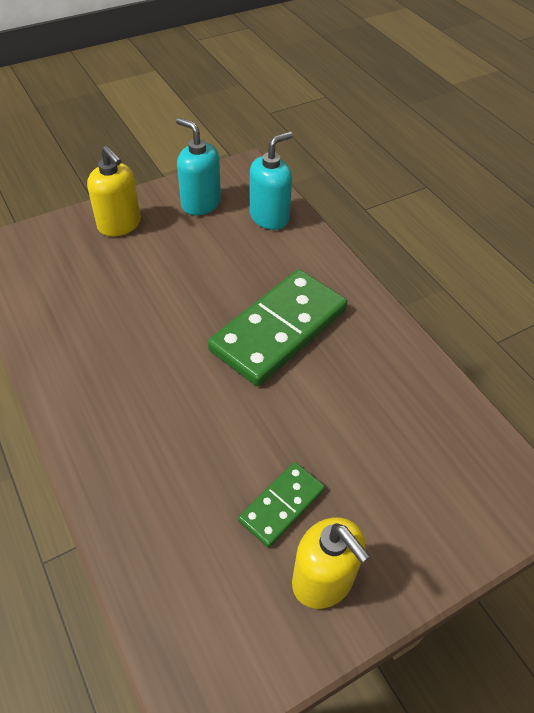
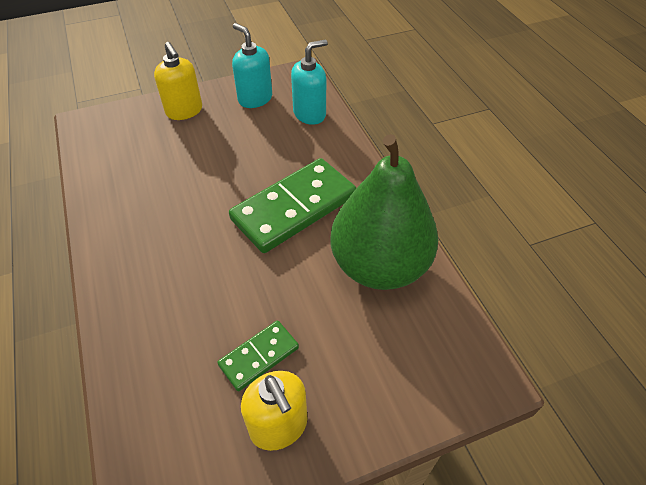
camera: 10 degrees right, 0 degrees up
(390, 387) = (379, 265): none -> green pear

